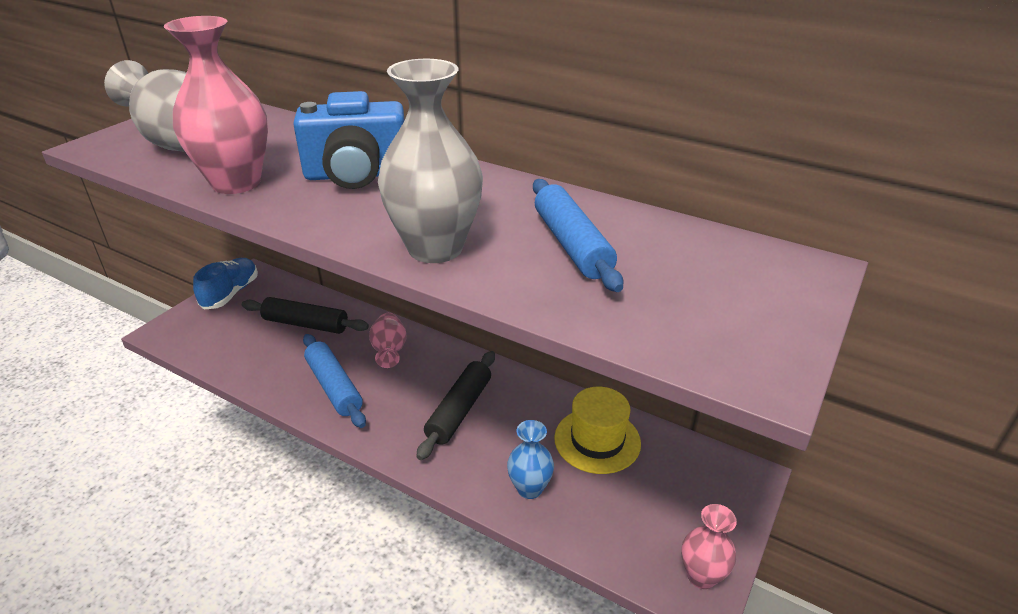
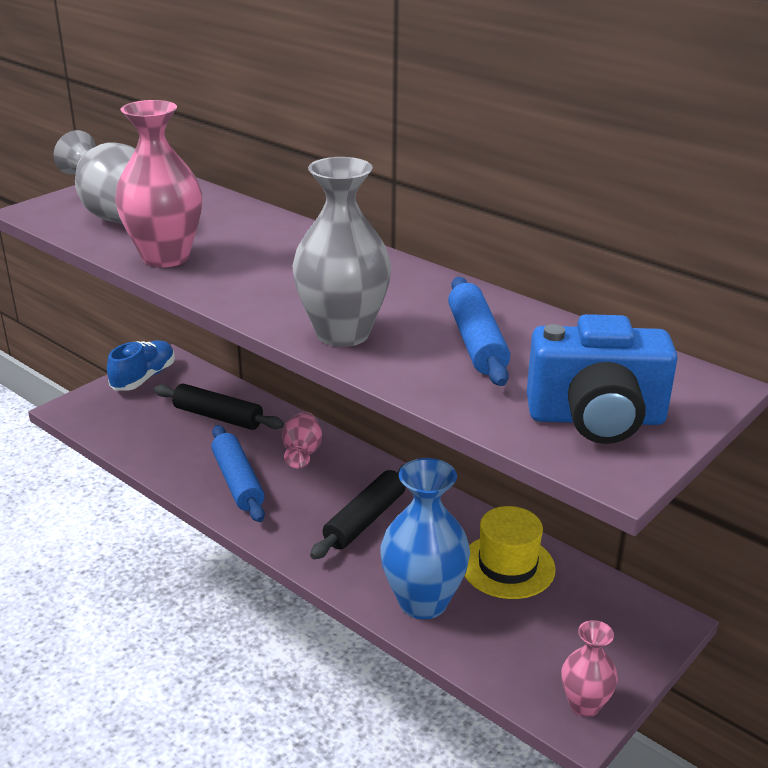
camera: 10 degrees right, 5 degrees down
(356, 175) = (282, 259): blue camera -> blue camera (596, 419)
(529, 488) = (423, 602): blue vase -> blue vase, size x1.78

